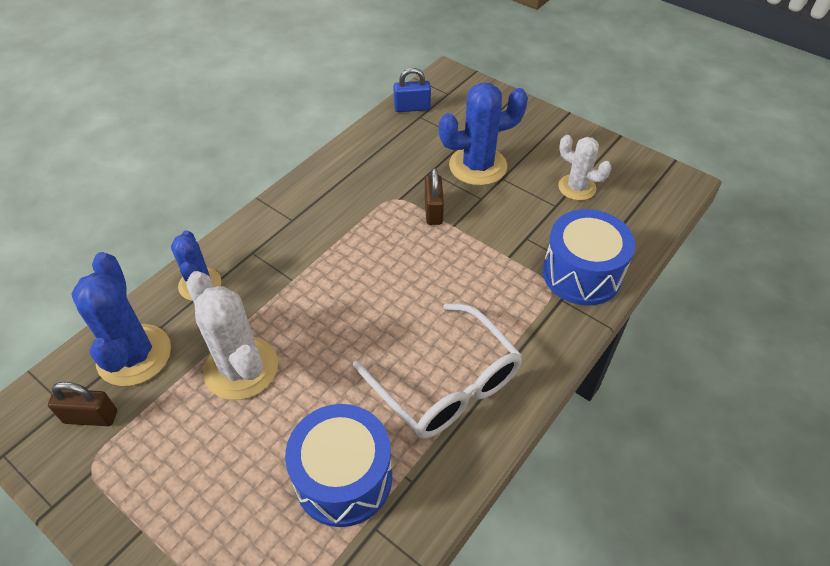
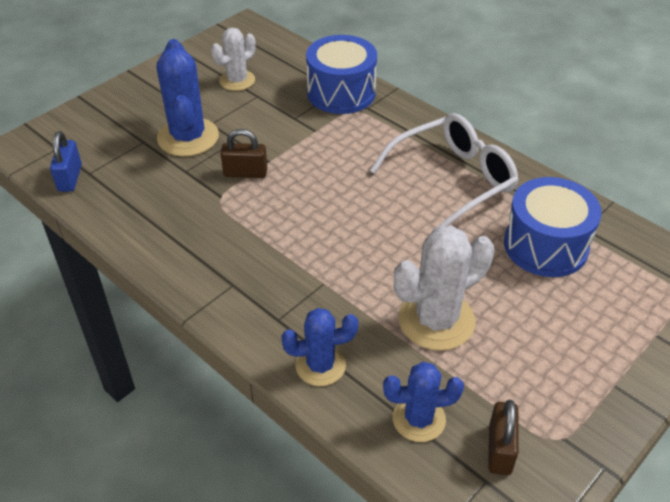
camera: 85 degrees left, 5 degrees down
(134, 355) = (419, 419): blue cactus -> blue cactus, size x0.63

